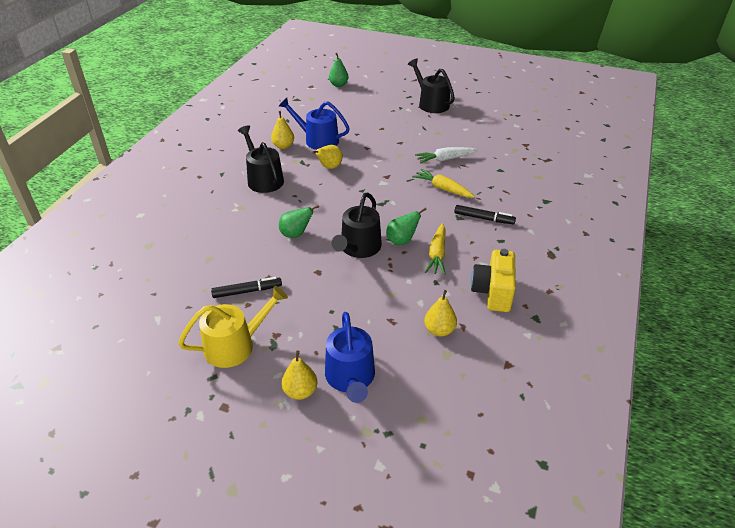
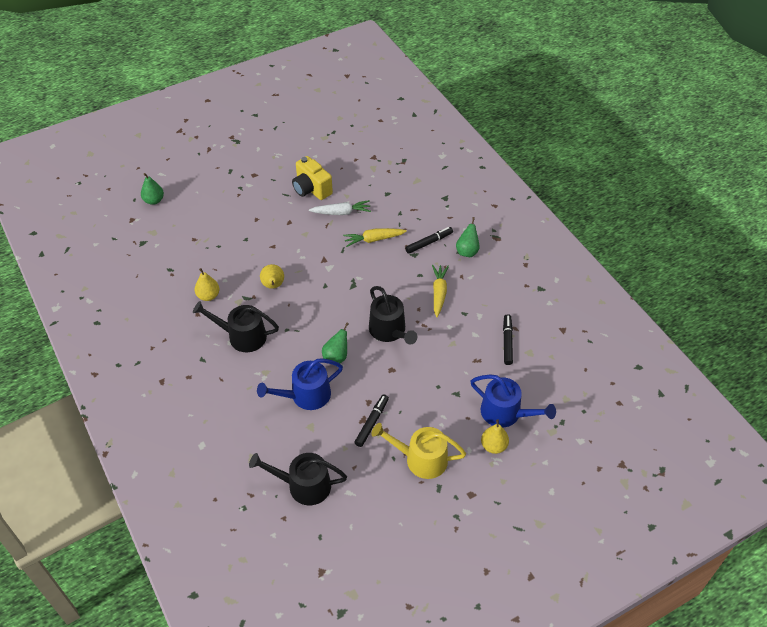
camera: 50 degrees left, 10 degrees up
(235, 345) = (421, 459): yellow watering can -> yellow watering can turned 90 degrees counterclockwise
(318, 140) = (225, 268): blue watering can -> blue watering can (306, 395)
(402, 241) = (406, 302): green pear -> green pear (467, 251)
(431, 103) = (257, 166): black watering can -> black watering can (304, 485)
(437, 254) = (439, 293): yellow carrot -> yellow carrot turned 135 degrees counterclockwise
(439, 330) = (507, 342): yellow pear -> black marker
(445, 159) = (341, 212): white carrot -> white carrot turned 120 degrees counterclockwise
(492, 292) = (501, 292): yellow camera -> yellow camera (311, 189)

